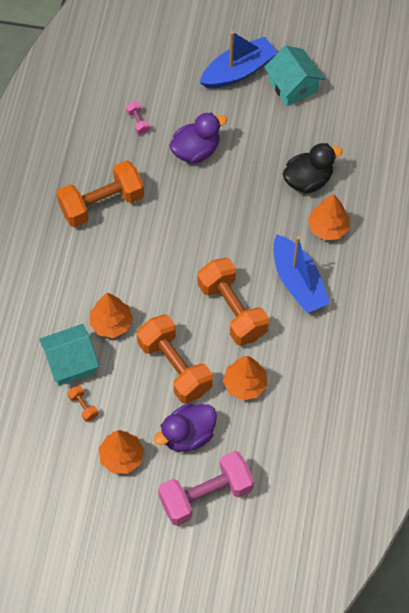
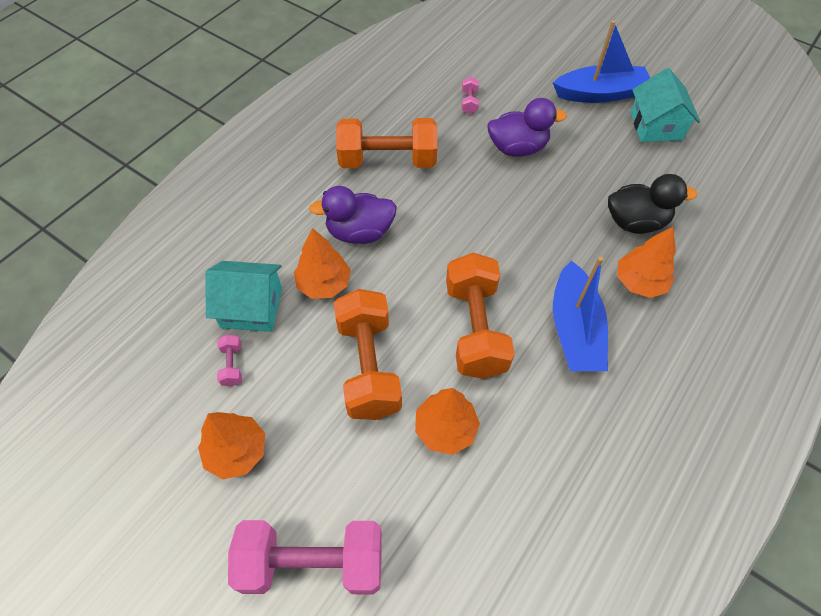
camera: 25 degrees right, 5 degrees down
(83, 406) = (232, 365): orange dumbbell -> pink dumbbell
(188, 435) = (336, 462): purple duck -> purple duck (359, 232)

